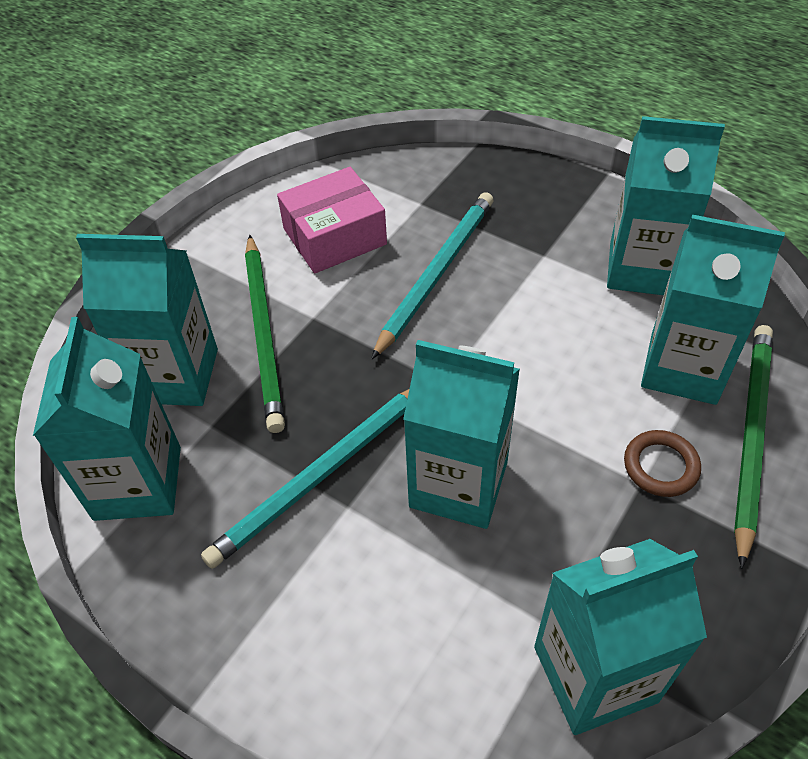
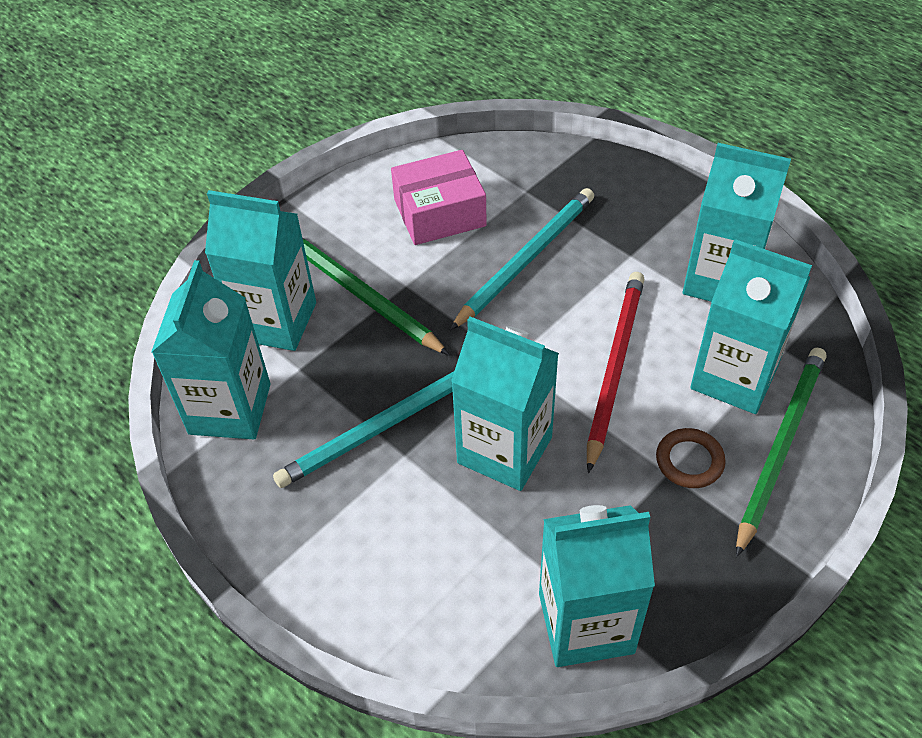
camera: 10 degrees right, 0 degrees up
(264, 333) = (359, 294): green pencil -> green pencil turned 135 degrees clockwise
(555, 375) = (614, 367): none -> red pencil

